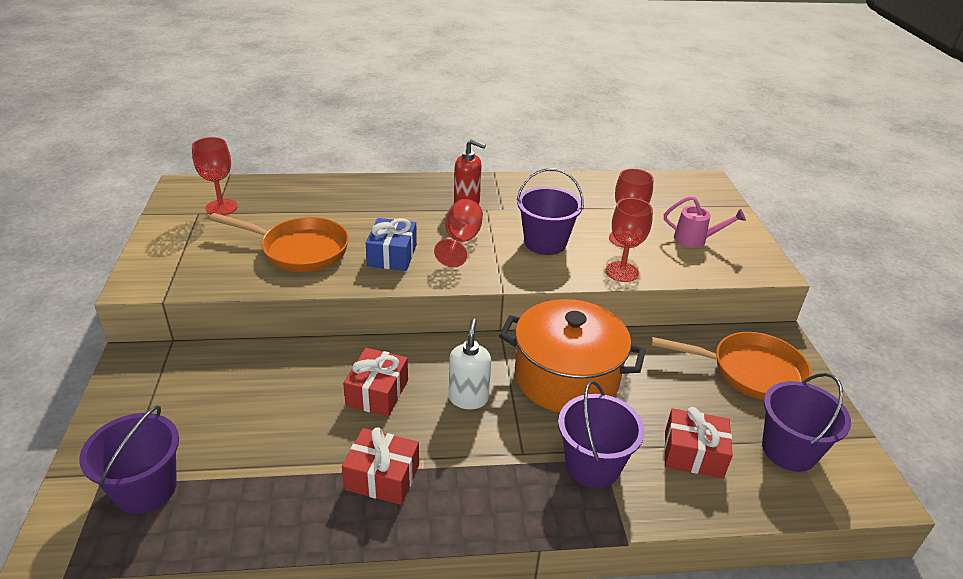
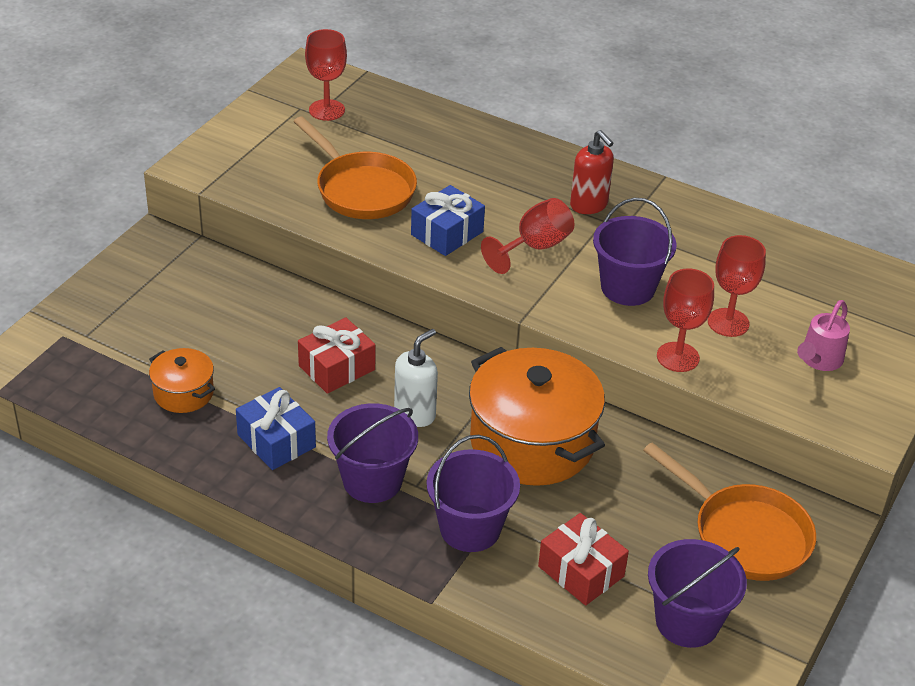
camera: 35 degrees right, 5 degrees up
(145, 489) = (92, 356): purple bucket -> purple bucket (372, 480)
(264, 478) = (183, 393): none -> orange pot
(382, 477) = (276, 441): red gift -> blue gift
(695, 239) = (818, 360): pink watering can -> pink watering can turned 75 degrees clockwise

